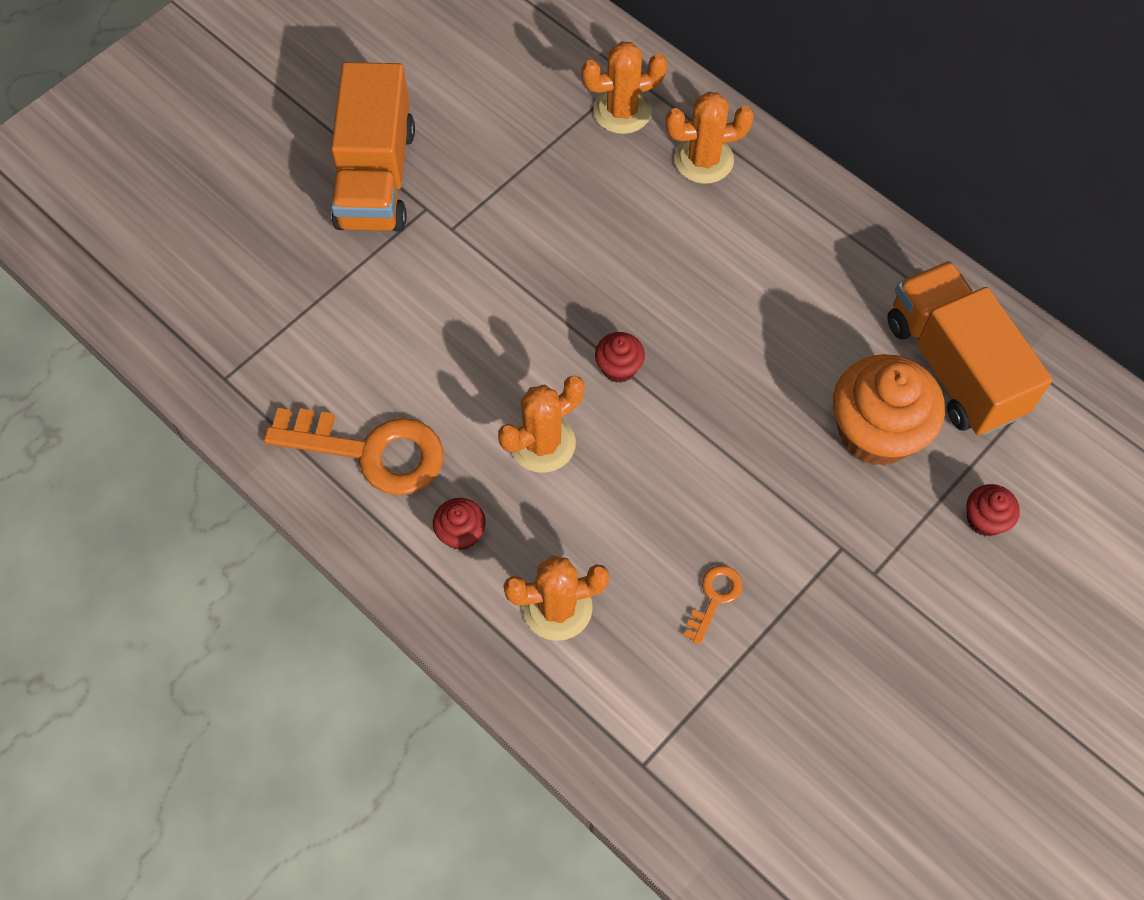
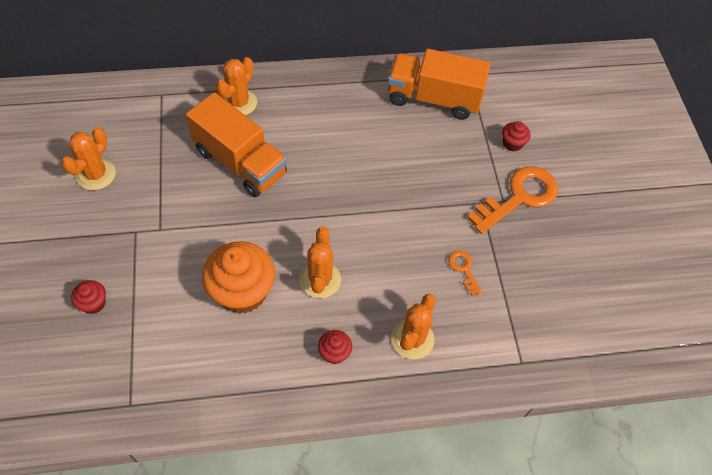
camera: 55 degrees left, 5 degrees down
(371, 451) = (249, 361): orange key -> orange key (519, 197)
(376, 177) = (91, 240): orange truck -> orange truck (240, 162)
(619, 368) = (311, 218): red cupcake -> red cupcake (93, 303)
(622, 111) = (177, 112): orange cactus -> orange cactus (96, 174)
(876, 432) = (438, 148): orange cupcake -> orange cupcake (242, 291)

